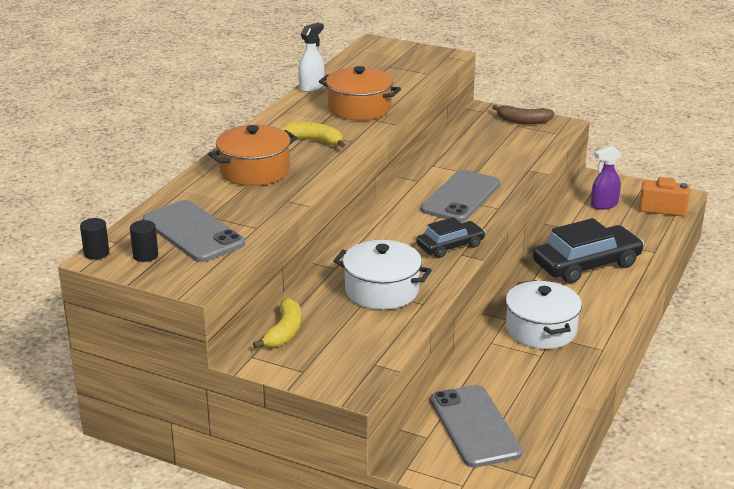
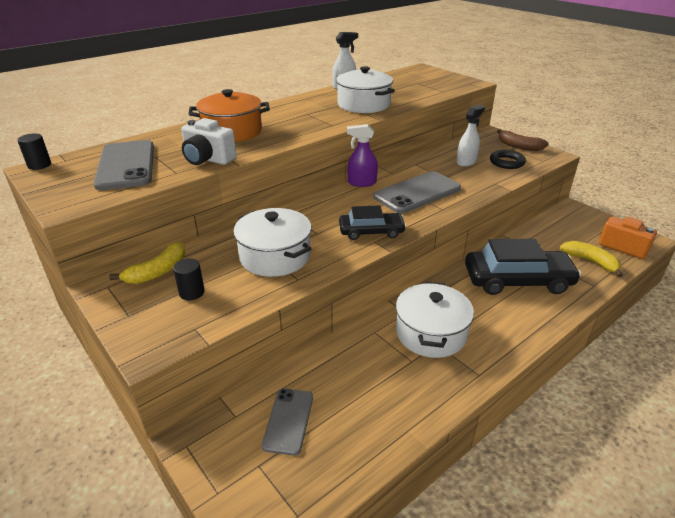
camera: 25 degrees right, 5 degrees up
(145, 255) = (67, 175): black cylinder -> black cylinder (192, 292)
(270, 207) = (208, 159): none -> white camera
(314, 141) = (302, 120): yellow banana -> yellow banana (590, 261)
(359, 108) = (363, 105): orange pot -> white pot
(475, 426) = (288, 421): grey phone -> grey phone, size x0.60
(483, 151) = (466, 162): none -> white spray bottle
(523, 143) = (506, 162): none -> black ring
(604, 205) = (567, 231): purple spray bottle -> purple spray bottle (361, 183)

